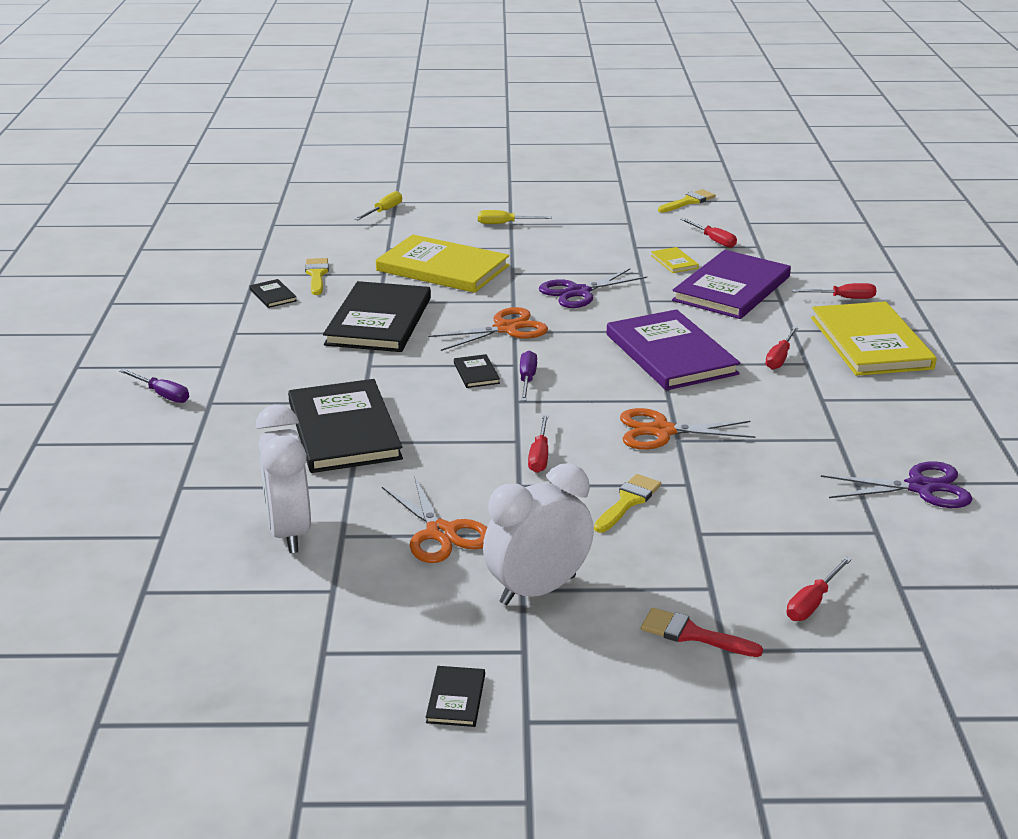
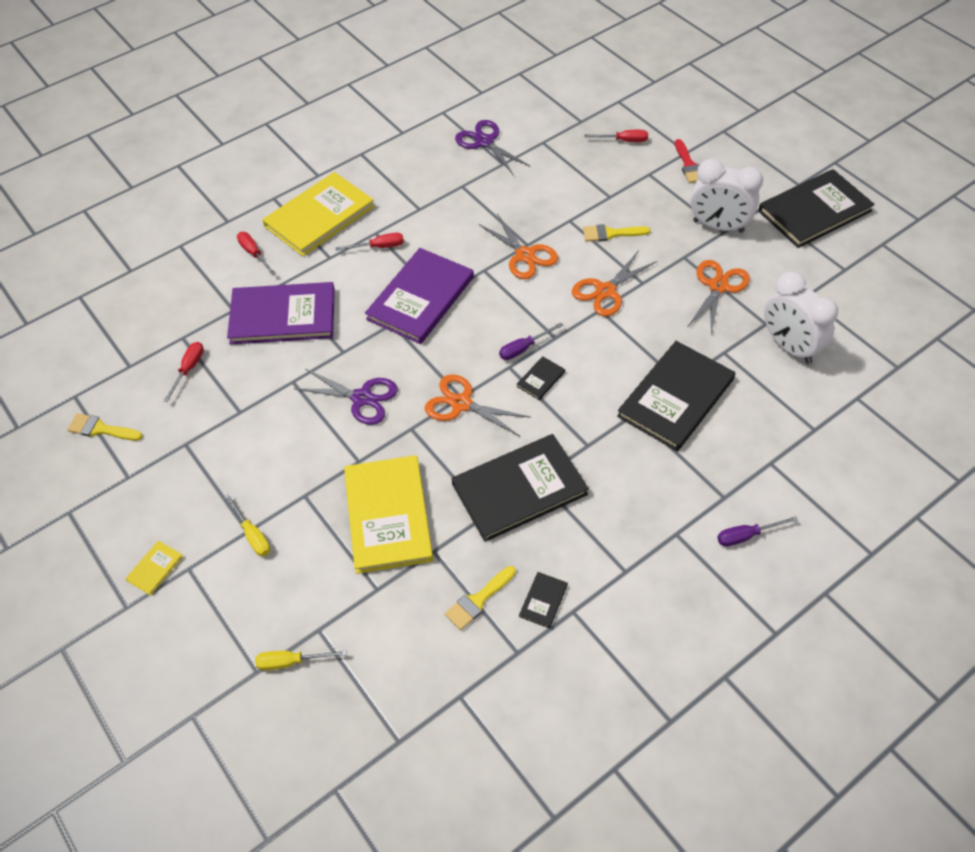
camera: 125 degrees left, 25 degrees up
(162, 394) = (746, 535): purple screwdriver -> purple screwdriver turned 105 degrees counterclockwise
(289, 532) = (789, 346): white clock -> white clock turned 105 degrees clockwise
(456, 698) = (814, 211): black book -> black book, size x2.44
(539, 456) = (605, 291): red screwdriver -> orange scissors
(674, 262) = (255, 371): yellow book -> yellow book (155, 568)

